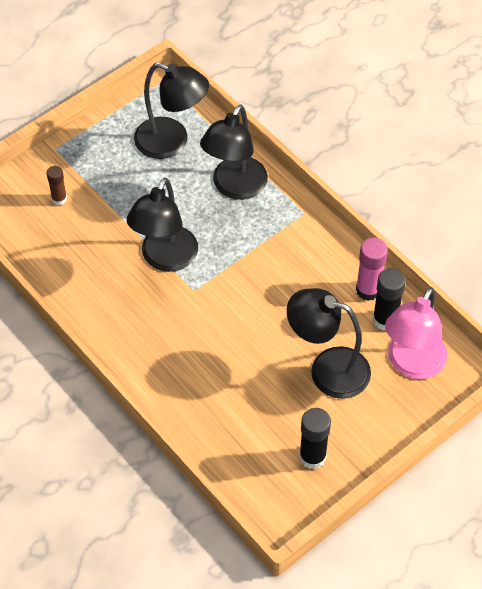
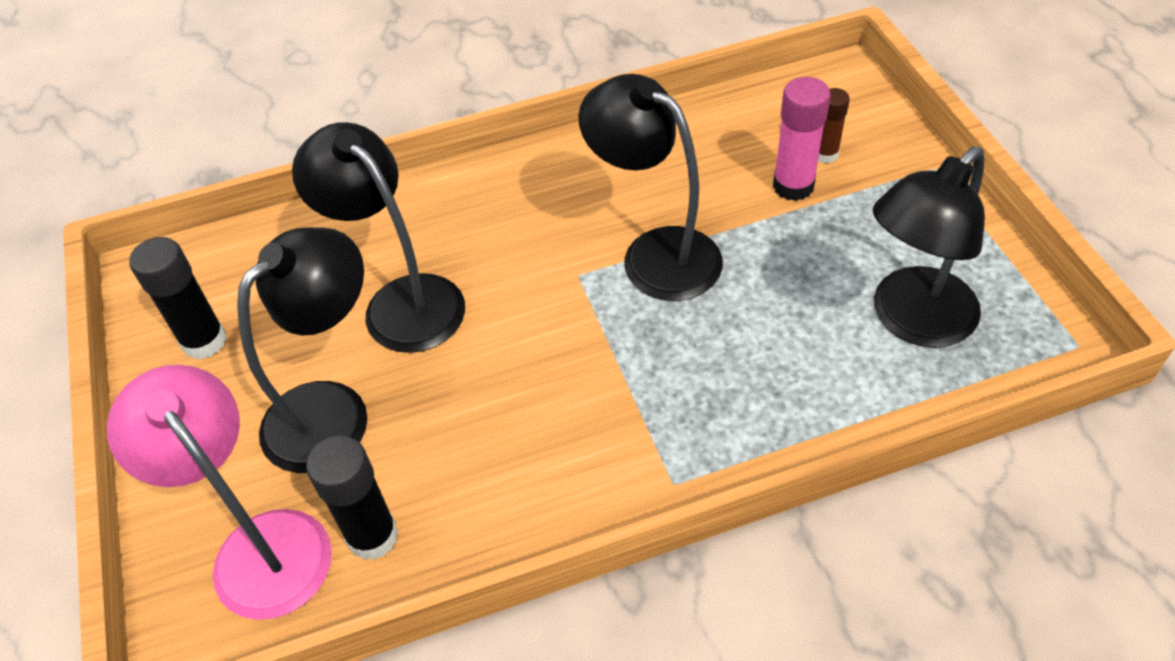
camera: 115 degrees right, 5 degrees down
(234, 187) = (774, 388): black lamp -> black lamp (401, 301)
(368, 290) = (449, 532): pink glue stick -> pink glue stick (793, 186)

